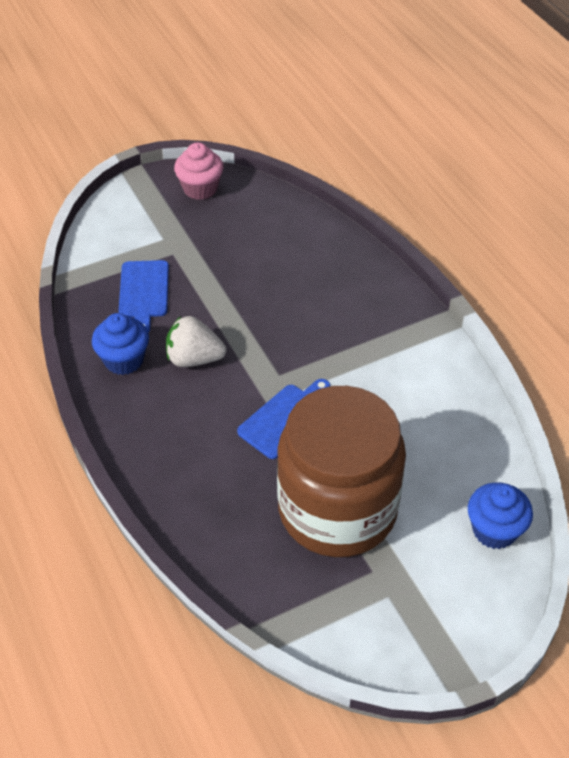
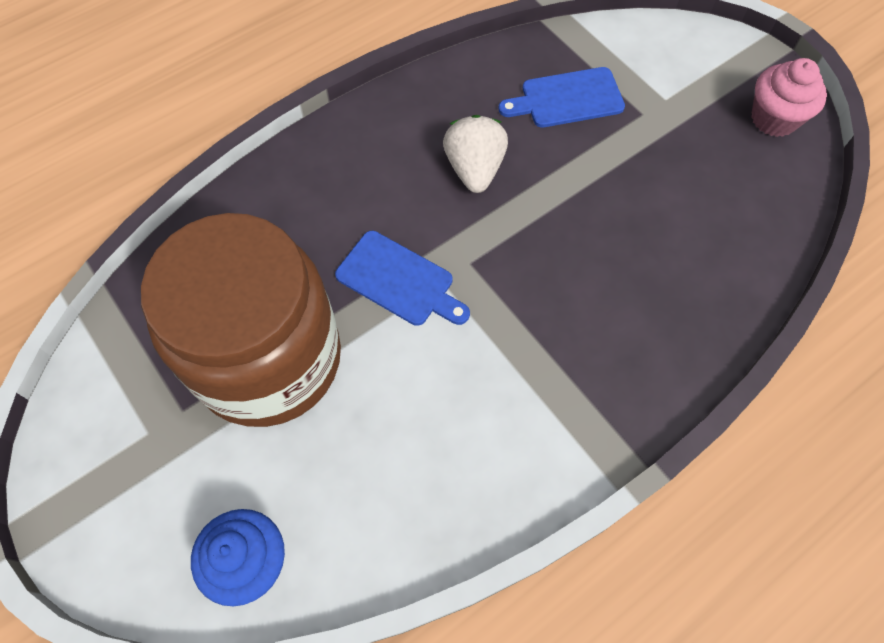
camera: 80 degrees right, 15 degrees up
(124, 360) = (456, 103): blue cupcake -> none

